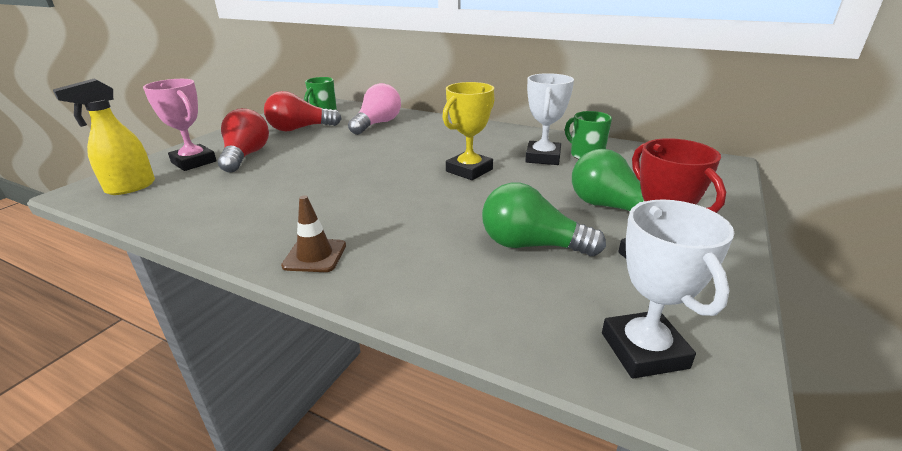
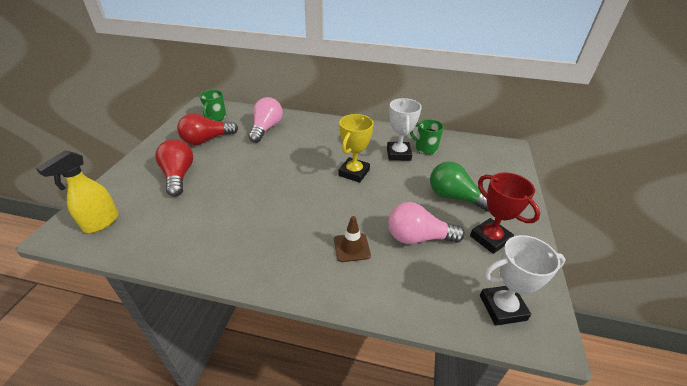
camera: 15 degrees left, 10 degrees up
(194, 162) = (138, 187): pink trophy -> none
(315, 255) = (284, 269): brown traffic cone -> brown traffic cone (351, 247)
(531, 245) = (418, 237): green light bulb -> pink light bulb
(644, 350) = (502, 308): white trophy -> white trophy turned 75 degrees counterclockwise

